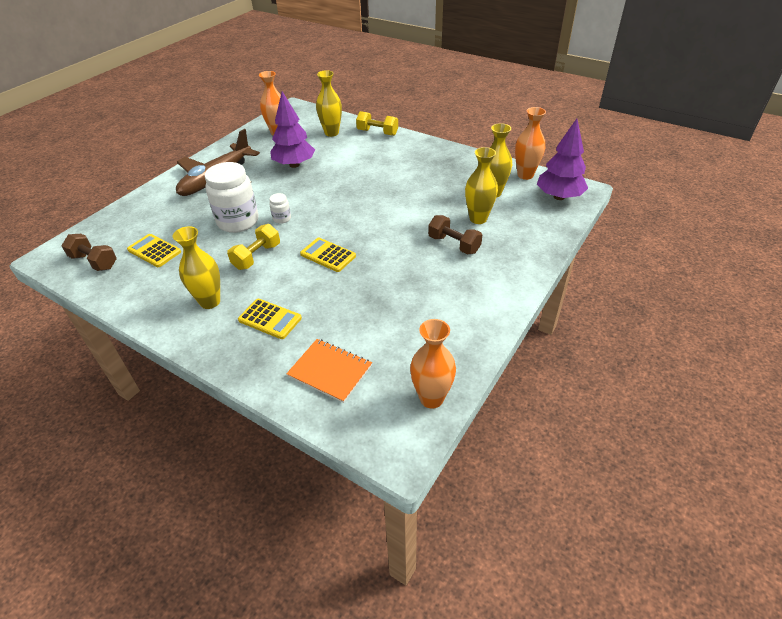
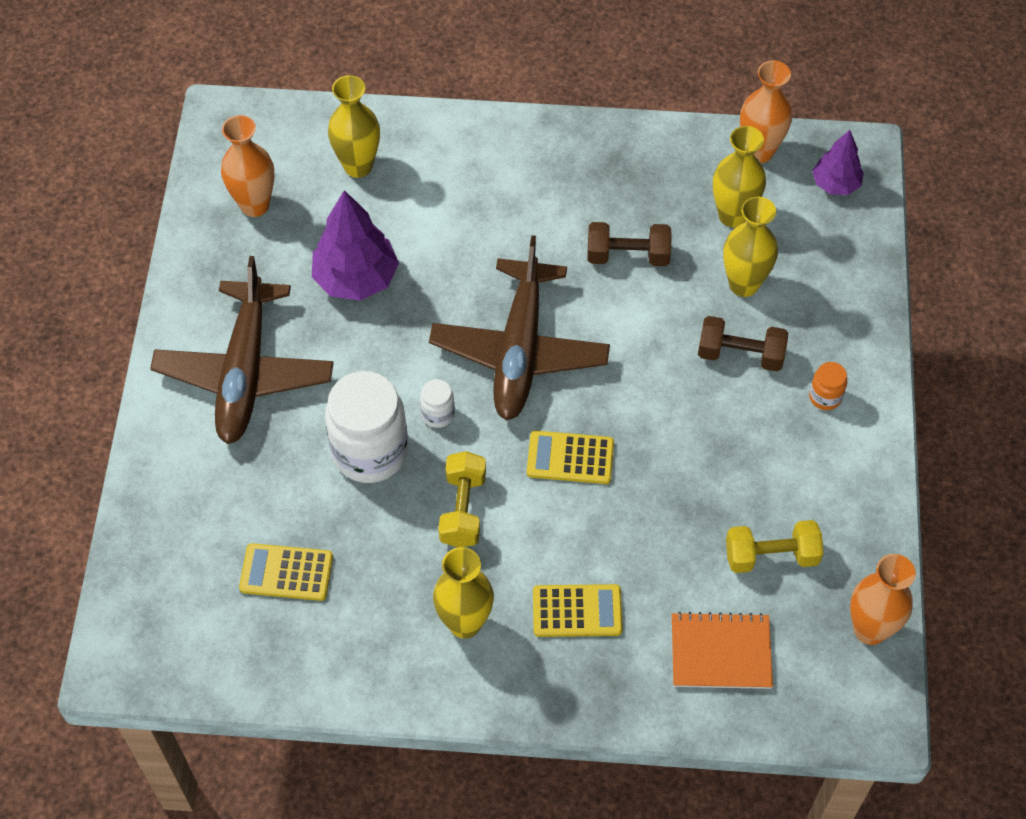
camera: 30 degrees left, 15 degrees up
(94, 262) = (206, 638): brown dumbbell -> brown dumbbell (628, 256)
(342, 209) = (519, 351): none -> brown plane
(377, 132) = (442, 133): yellow dumbbell -> yellow dumbbell (771, 556)
(489, 277) = (825, 397): none -> orange jar
(559, 197) = (835, 184): purple tree -> purple tree, size x0.61

